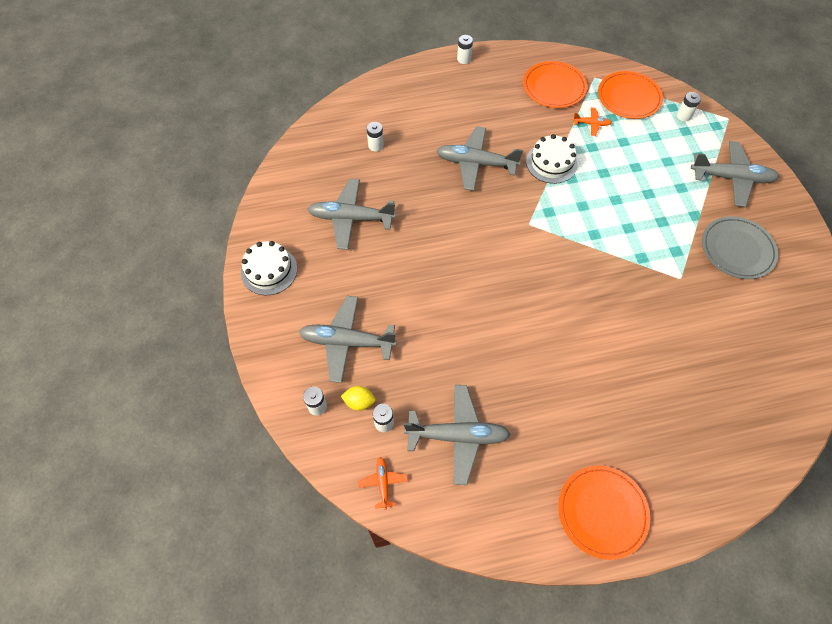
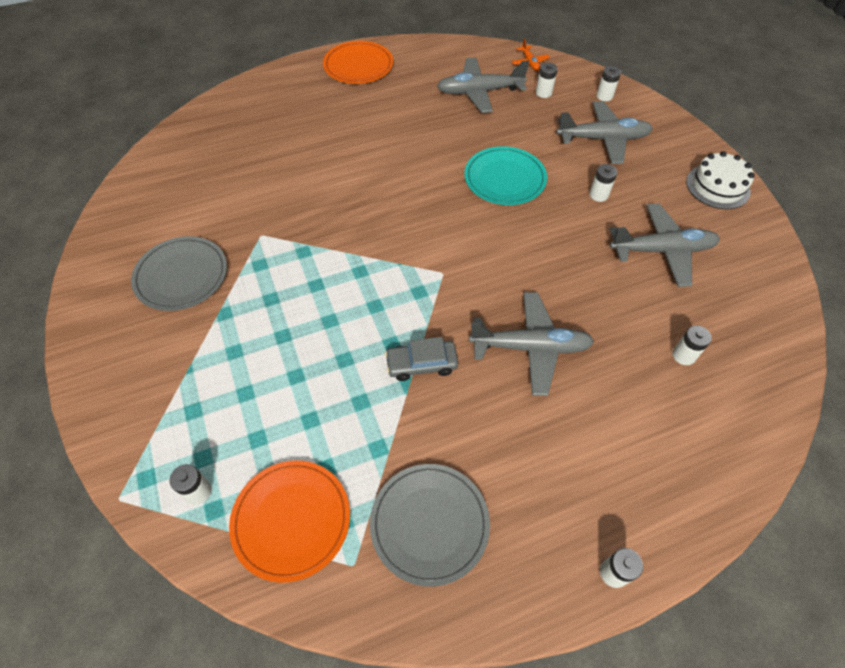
camera: 170 degrees right, 5 degrees down
(359, 402) = (570, 102): yellow lemon -> none
(379, 277) = (598, 195): none -> white battery
(459, 307) = (504, 179): none -> turquoise plate
(551, 163) = (421, 364): white cake -> grey car
(554, 87) = (429, 524): orange plate -> grey plate
(591, 124) = (361, 447): orange plane -> none
(731, 178) = (154, 377): grey plane -> none

